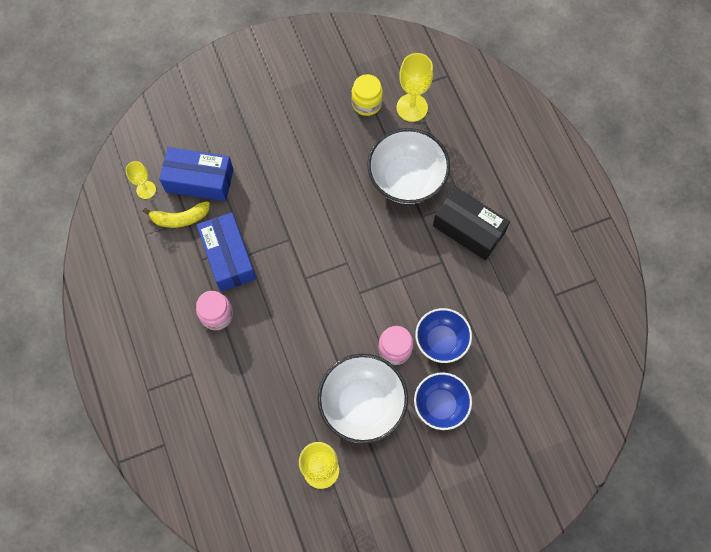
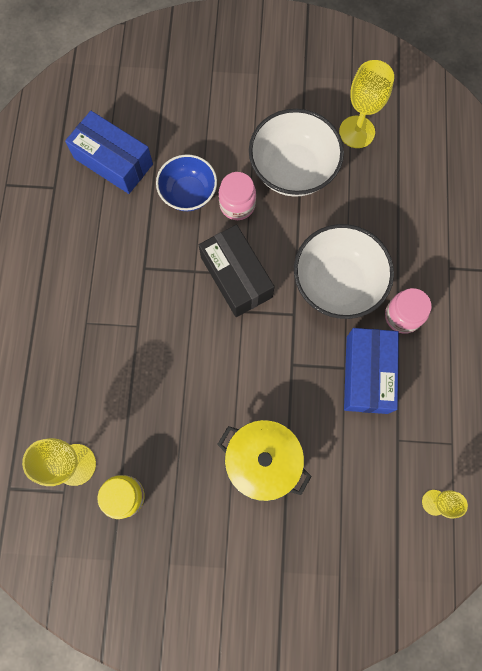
camera: 155 degrees left, 5 degrees up
(180, 218) = (405, 446): yellow banana -> none
(199, 180) = (366, 485): blue box -> blue box (113, 161)
(281, 164) = (262, 461): none -> yellow pot
(406, 179) = (130, 376): white bowl -> white bowl (337, 283)
(440, 405) = (220, 139): blue bowl -> none
(468, 229) = (97, 290): black box -> black box (236, 277)

